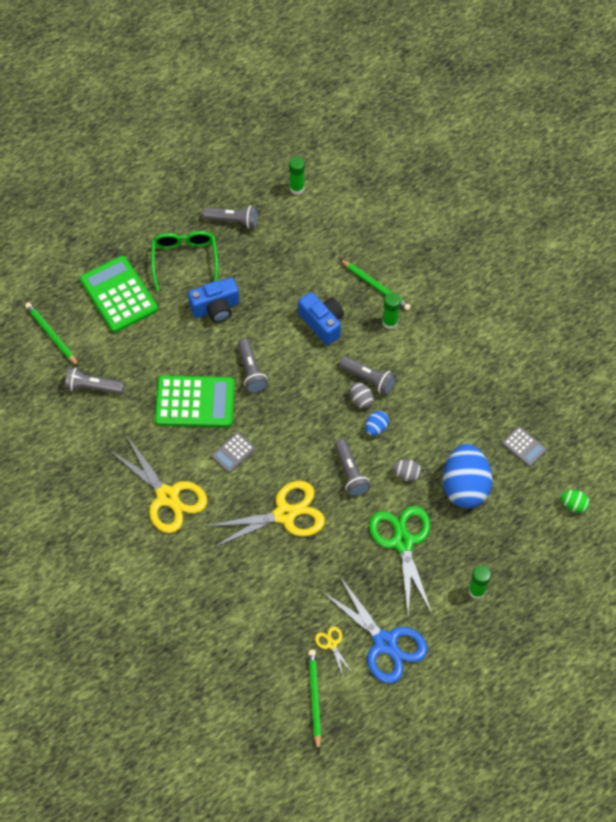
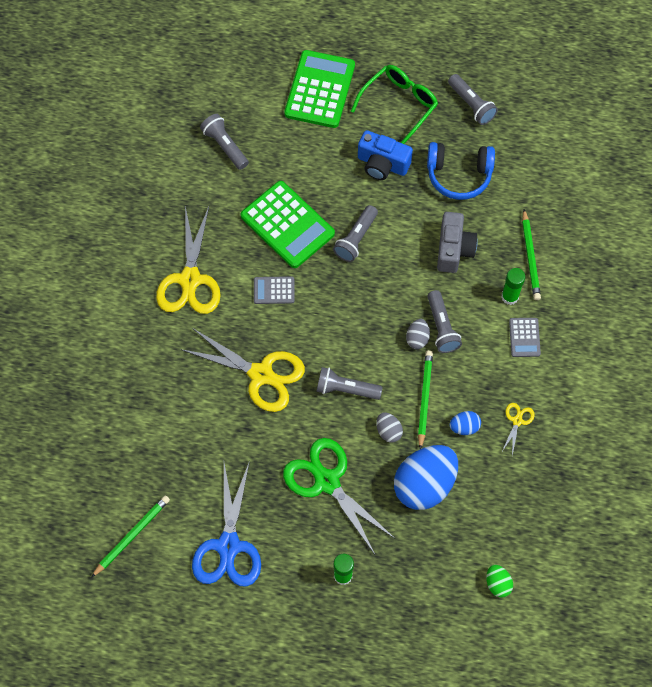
camera: 45 degrees right, 5 degrees up
(51, 335) = (237, 79): green pencil -> green pencil (424, 398)
(274, 273) = (459, 175): none -> blue headphones
(297, 188) = (552, 121): green glue stick -> none
(322, 323) = (453, 249): blue camera -> grey camera
(332, 644) = (188, 508): yellow scissors -> yellow scissors (517, 421)
(350, 473) = (346, 389): grey flashlight -> grey flashlight turned 75 degrees clockwise
(376, 428) = (405, 372): blue egg -> blue egg (464, 427)
(403, 542) = (327, 482): green scissors -> green scissors turned 75 degrees counterclockwise
(524, 447) = (509, 498): grey calculator -> grey calculator (524, 337)

